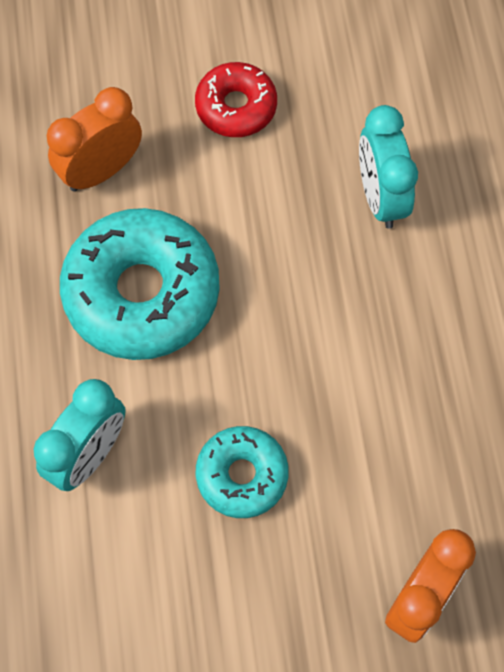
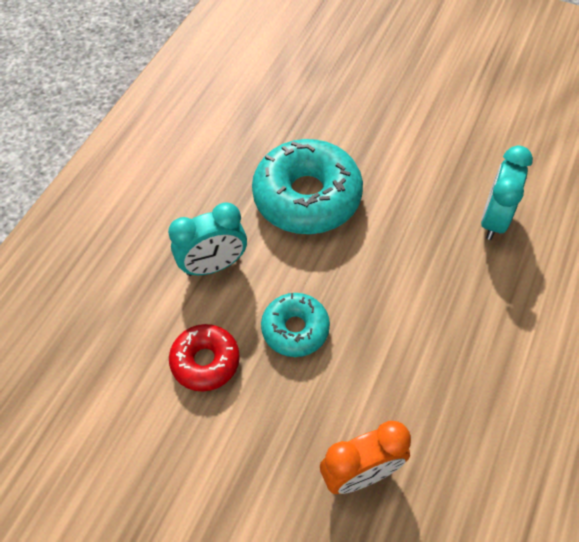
camera: 35 degrees right, 10 degrees down
(101, 170) = (329, 123): orange clock -> none
(236, 107) = (433, 128): red donut -> red donut (205, 361)

